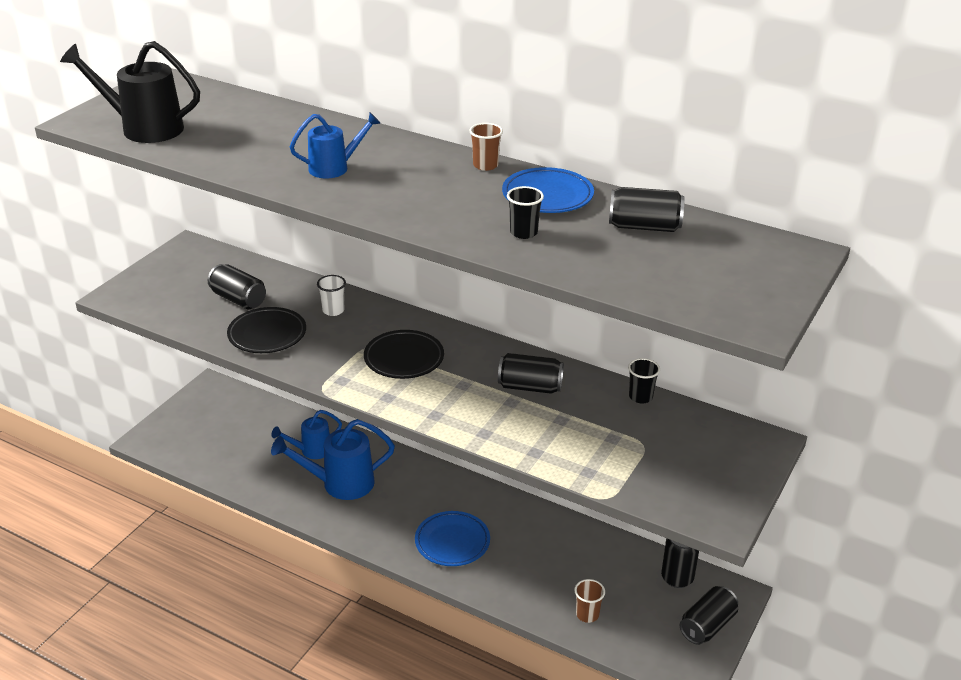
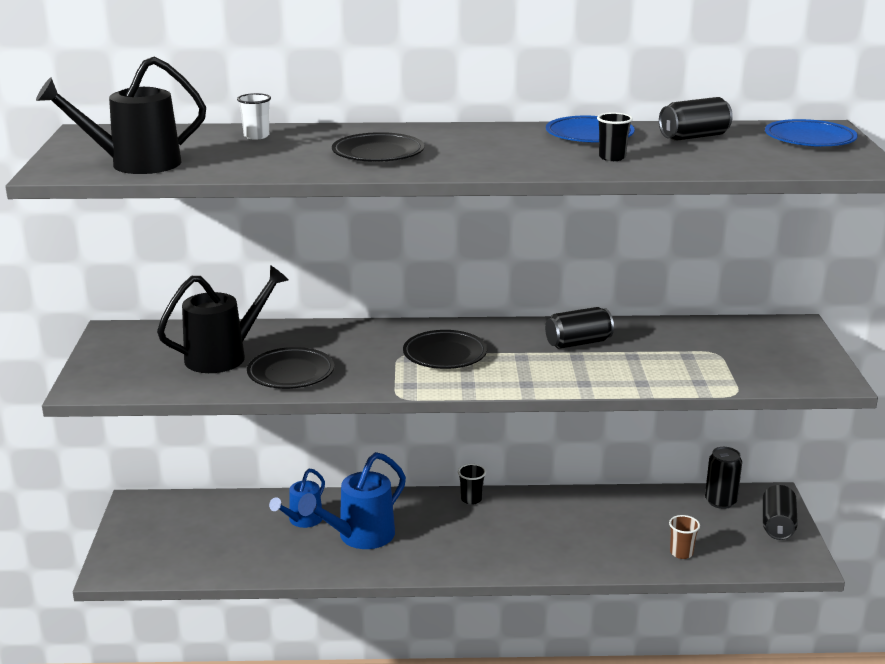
camera: 30 degrees left, 10 degrees down
(238, 299) = (224, 356): black can -> black watering can
(333, 310) = (331, 340): white cup -> white cup (256, 136)
(334, 168) = (378, 153): blue watering can -> black plate
(452, 542) = (513, 544): blue plate -> blue plate (809, 139)
(485, 165) = (505, 128): brown cup -> none
(640, 397) = (672, 324): black cup -> black cup (471, 499)

